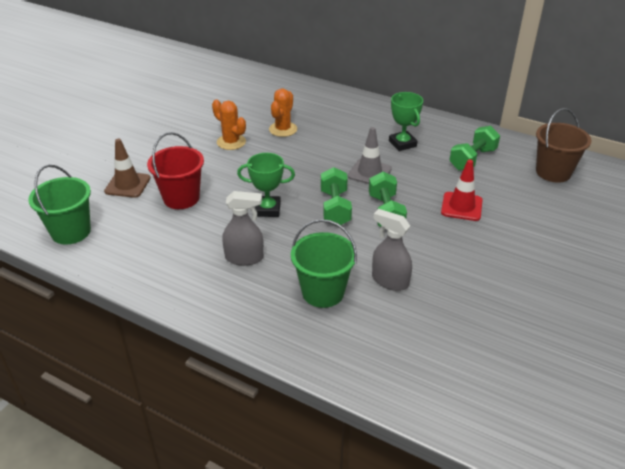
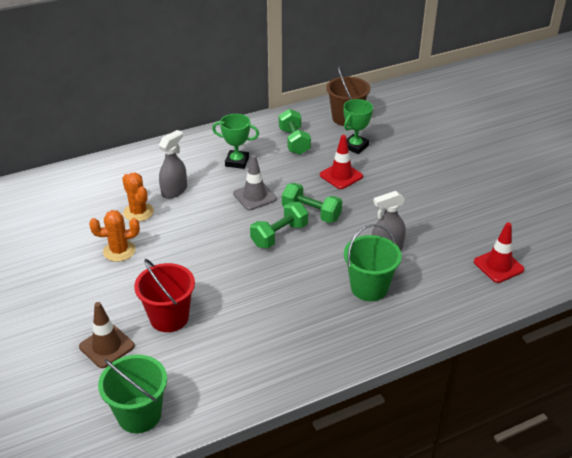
camera: 55 degrees left, 0 degrees up
(244, 258) = (291, 312): grey spray bottle -> grey spray bottle (174, 191)
(268, 209) = (242, 272): green trophy -> green trophy (355, 146)
(335, 208) = (279, 235): green dumbbell -> green dumbbell turned 75 degrees counterclockwise
(458, 377) = (498, 266): none -> red traffic cone

